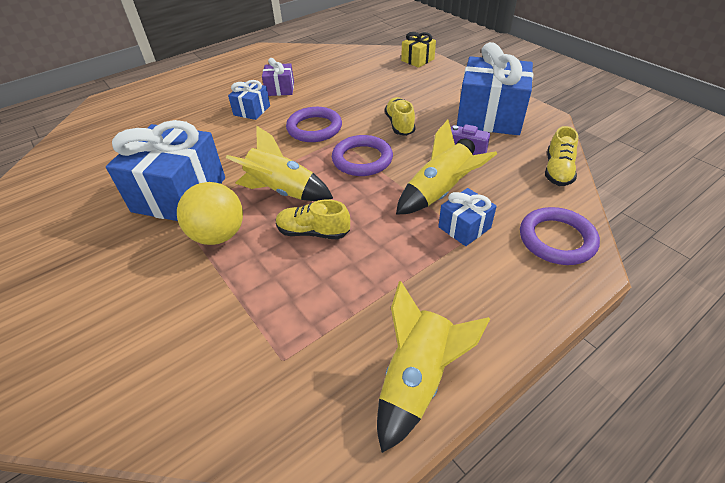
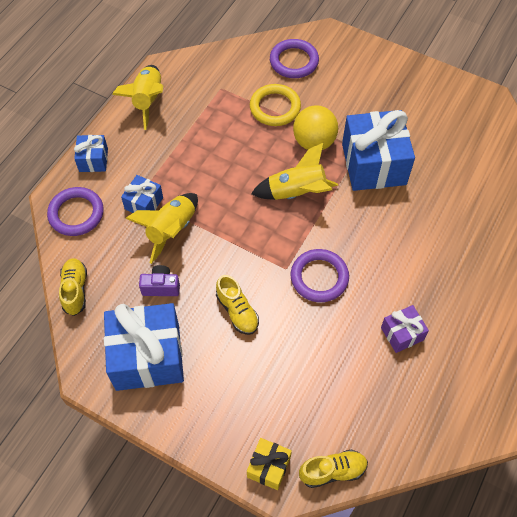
camera: 155 degrees right, 15 degrees up
(227, 296) = (275, 107): none -> yellow ring
(252, 110) = (402, 284): blue gift -> blue gift (93, 160)
(313, 232) = (250, 165): yellow shoe -> yellow shoe (332, 471)
(362, 159) = (251, 249): purple ring -> purple ring (294, 61)

